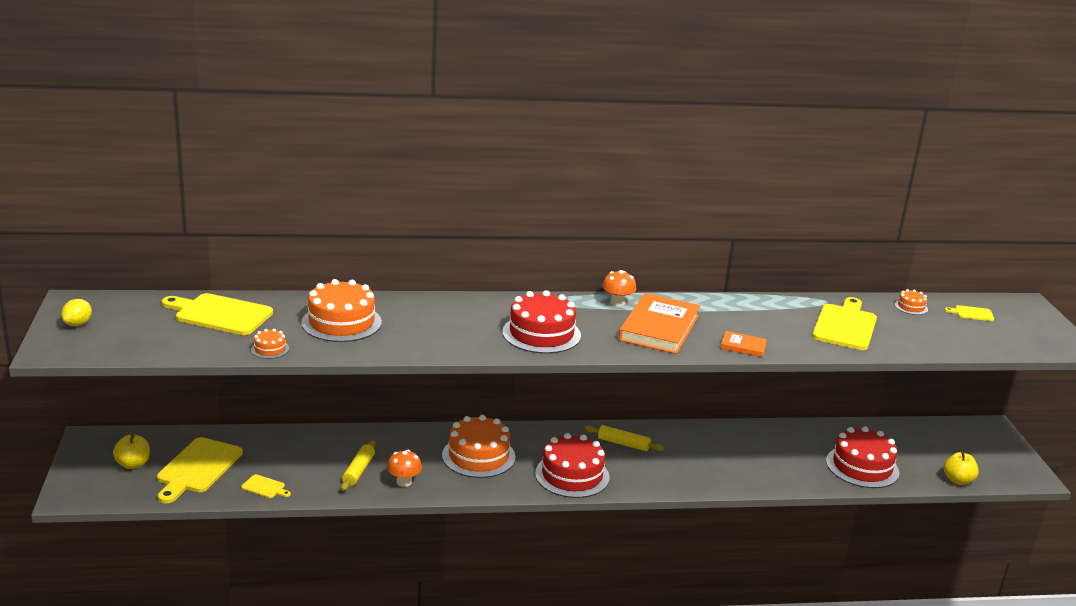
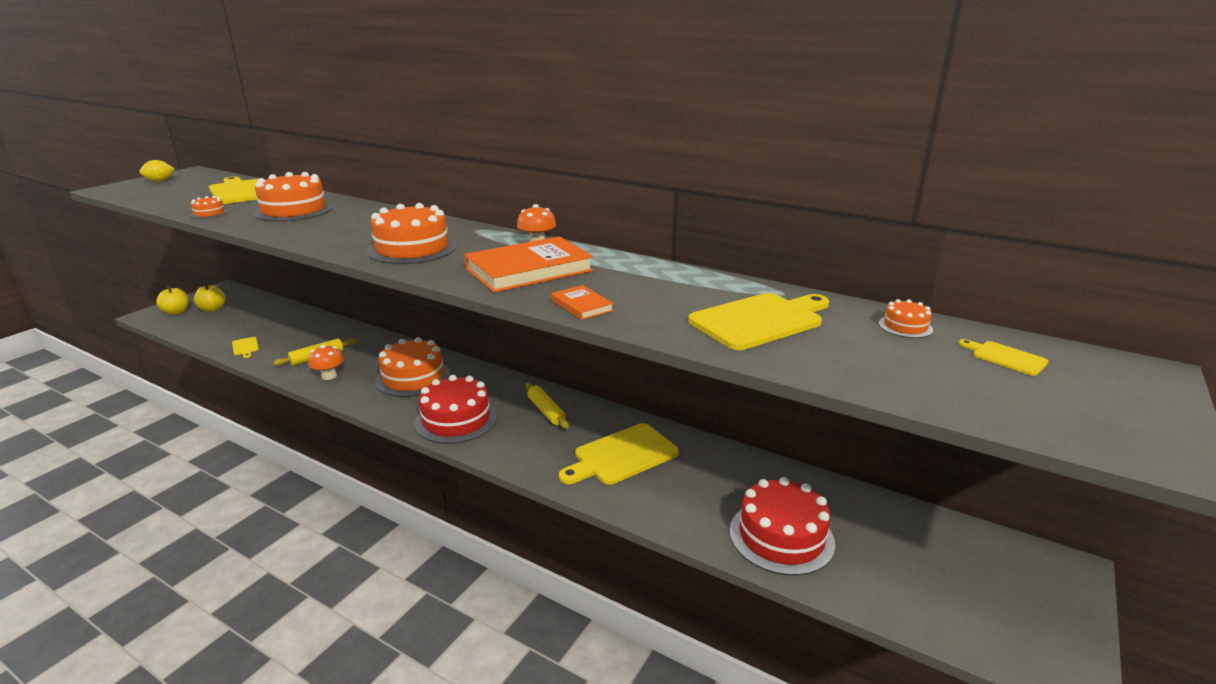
camera: 40 degrees right, 0 degrees up
(198, 468) = (237, 322): yellow cutting board -> yellow cutting board (622, 455)
(541, 334) = (412, 248): red cake -> orange cake
(958, 480) = (910, 616): yellow apple -> yellow apple (176, 312)

